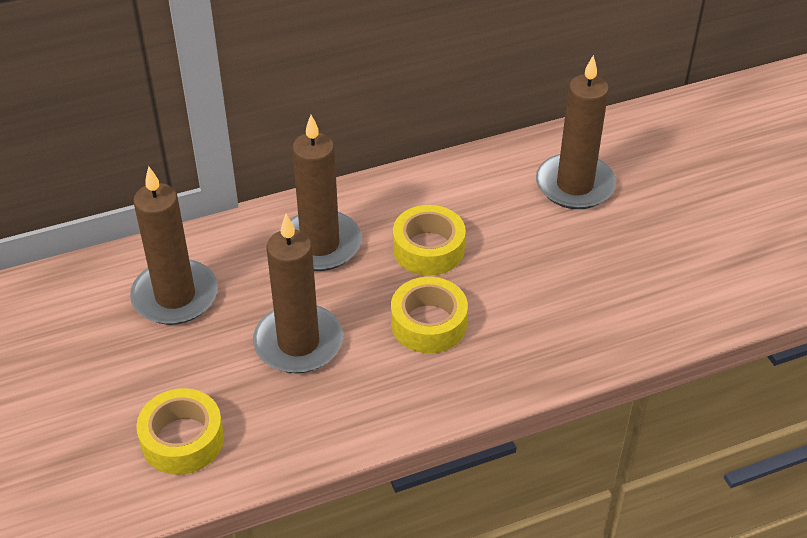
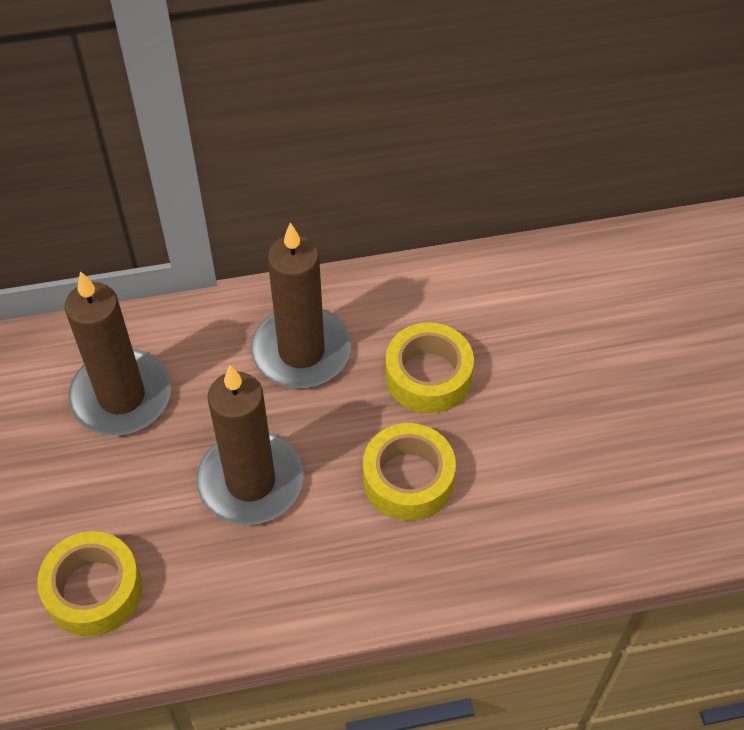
camera: 10 degrees right, 10 degrees up
(575, 185) = (623, 313): brown candle -> none

